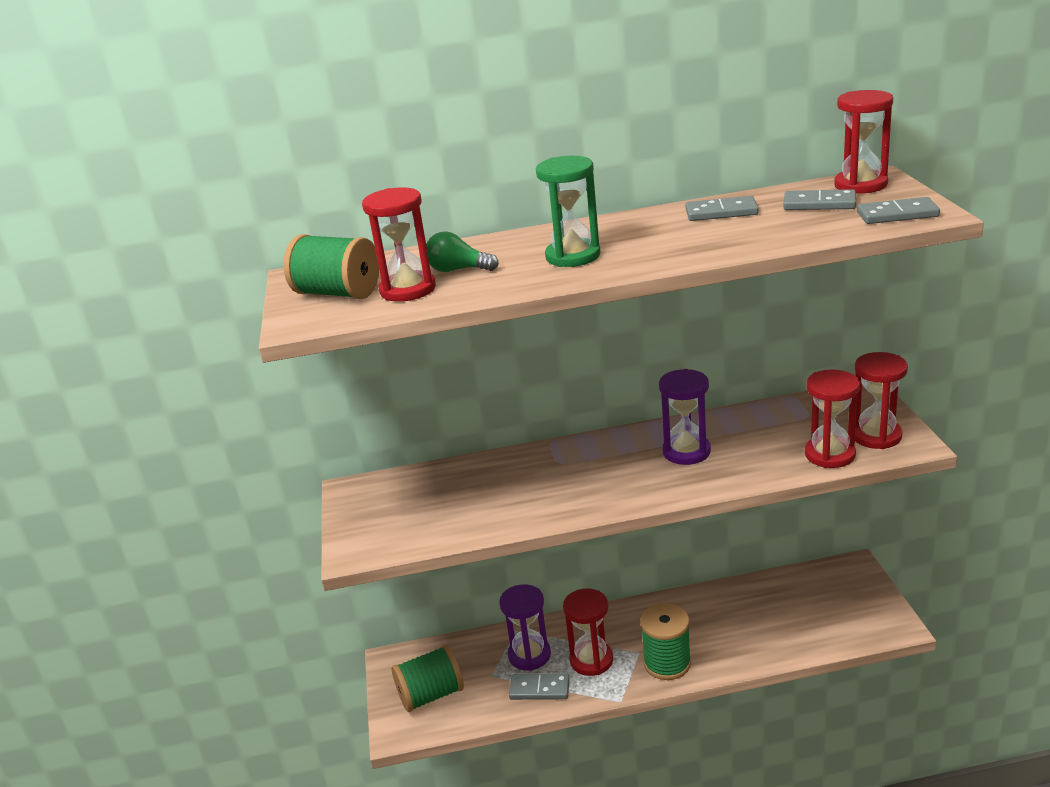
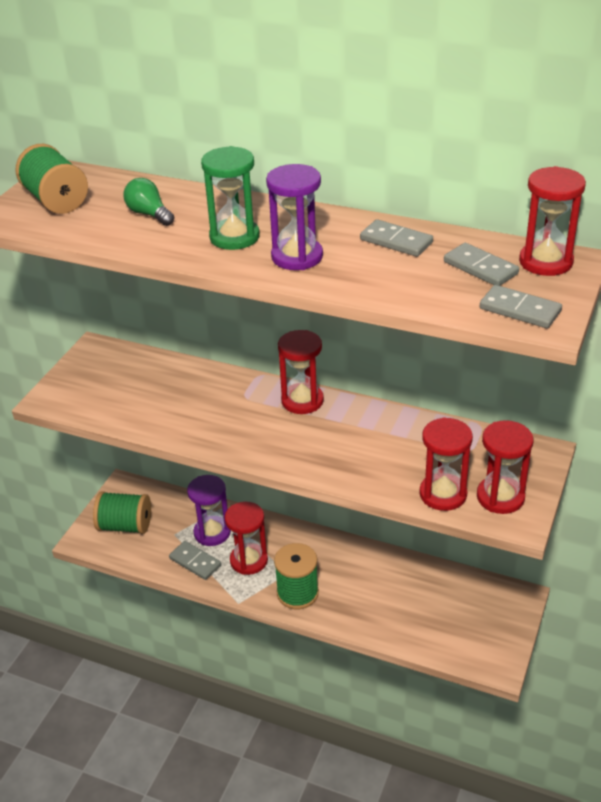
camera: 30 degrees right, 10 degrees up
(408, 290) = (97, 218): red hourglass -> red hourglass (302, 401)
(686, 452) = (341, 434): purple hourglass -> purple hourglass (297, 257)

